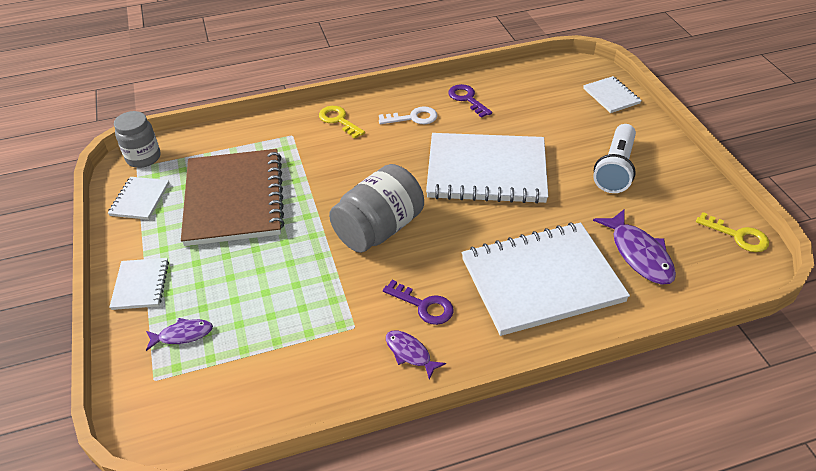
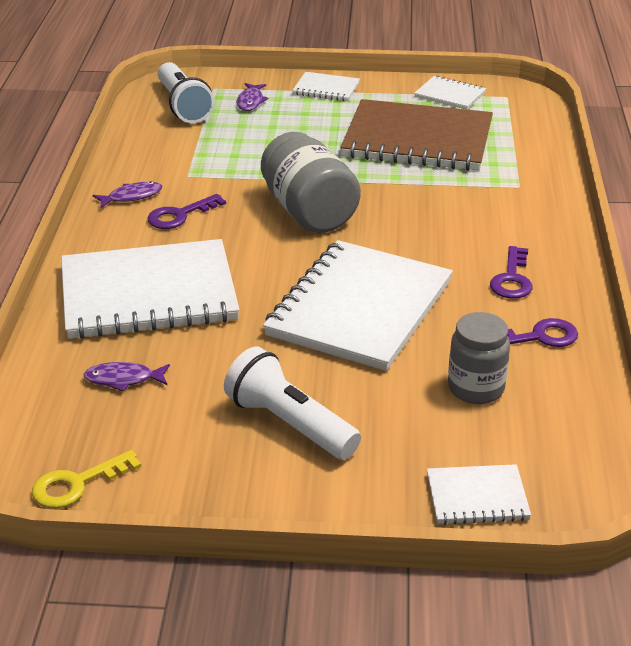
camera: 110 degrees right, 10 degrees down
(143, 158) = (521, 100): grey jar -> grey jar (476, 388)
(207, 390) = (183, 106): none -> white flashlight
(338, 120) = (535, 222): yellow key -> none
(413, 118) = (512, 279): white key -> purple key
(541, 280) = (148, 294): white notebook -> white notebook turned 75 degrees clockwise
(639, 254) = (123, 379): purple fish -> purple fish, size x0.59

